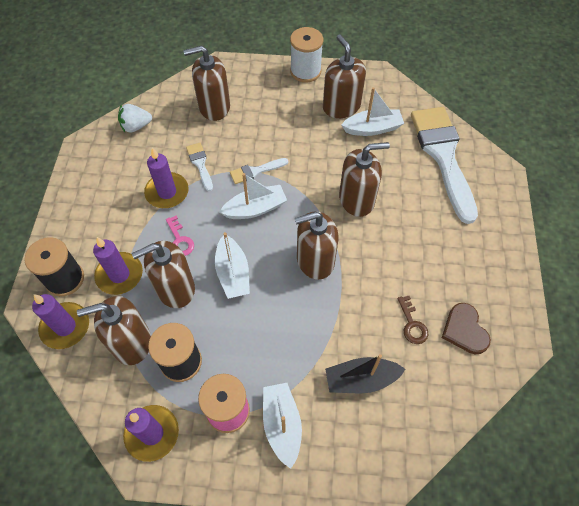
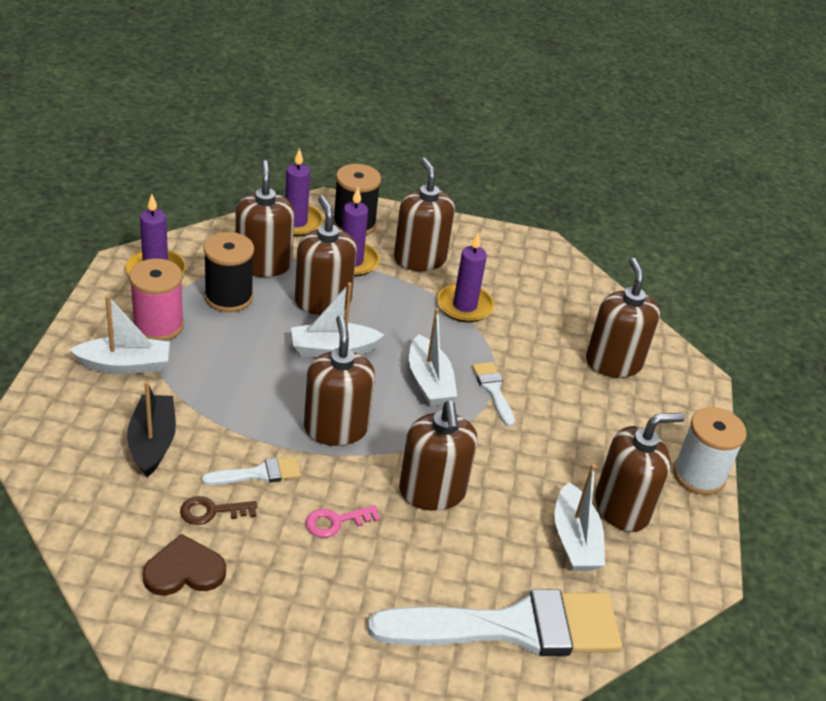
camera: 90 degrees right, 20 degrees down
(110, 226) = (420, 259): none -> brown soap dispenser
(136, 126) = (575, 288): white strawberry -> none
(180, 240) = (390, 310): pink key -> pink key (336, 522)
(200, 164) = (508, 339): white brush -> white brush (258, 474)

